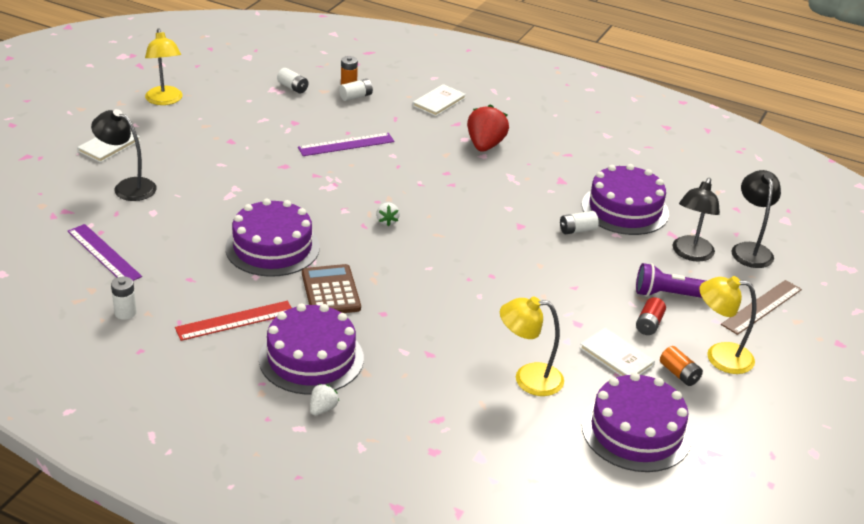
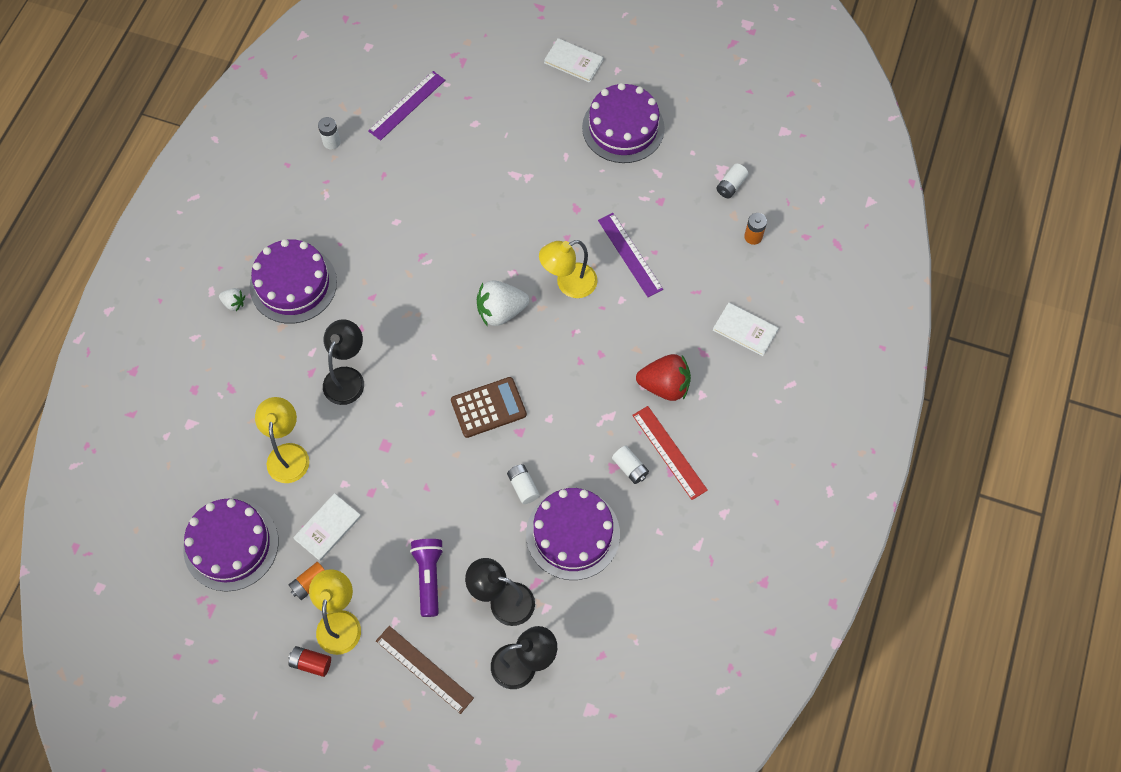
camera: 85 degrees right, 30 degrees up
(127, 187) = (509, 94): black lamp -> black lamp (347, 377)
(165, 100) = (669, 82): yellow lamp -> yellow lamp (568, 284)
(235, 320) = (333, 220): red ruler -> red ruler (669, 452)
(272, 247) = (440, 226): purple cake -> purple cake (623, 128)
(330, 291) = (384, 283): brown calculator -> brown calculator (488, 407)
(356, 97) = (730, 247): white battery -> white battery (630, 468)
(387, 221) = (501, 311): white strawberry -> white strawberry, size x1.98
(649, 324) = (379, 557): red battery -> red battery (311, 663)

